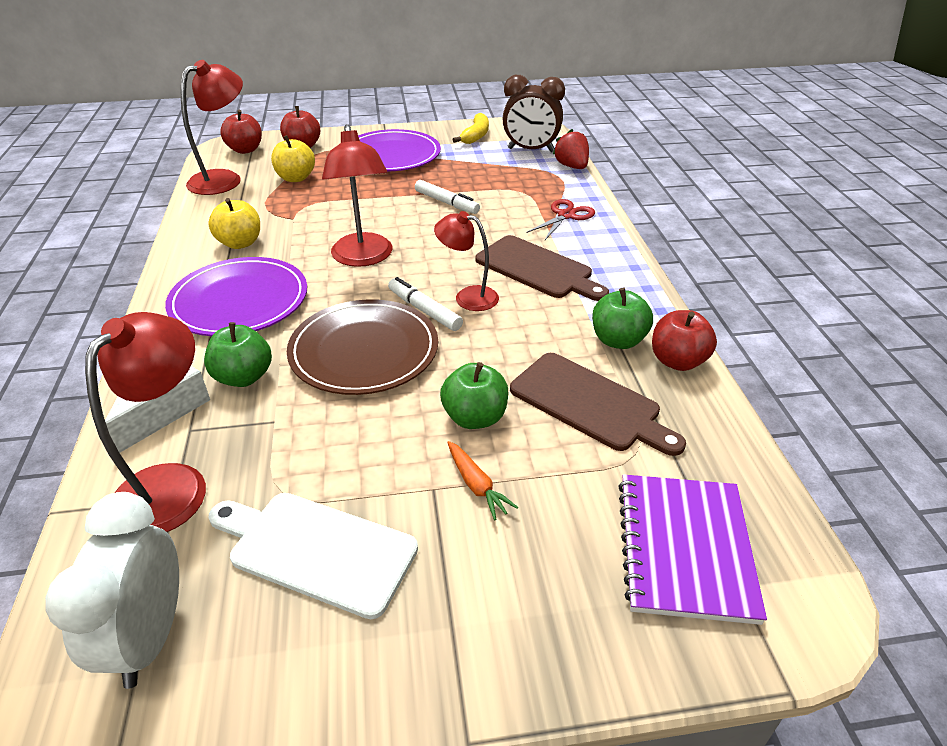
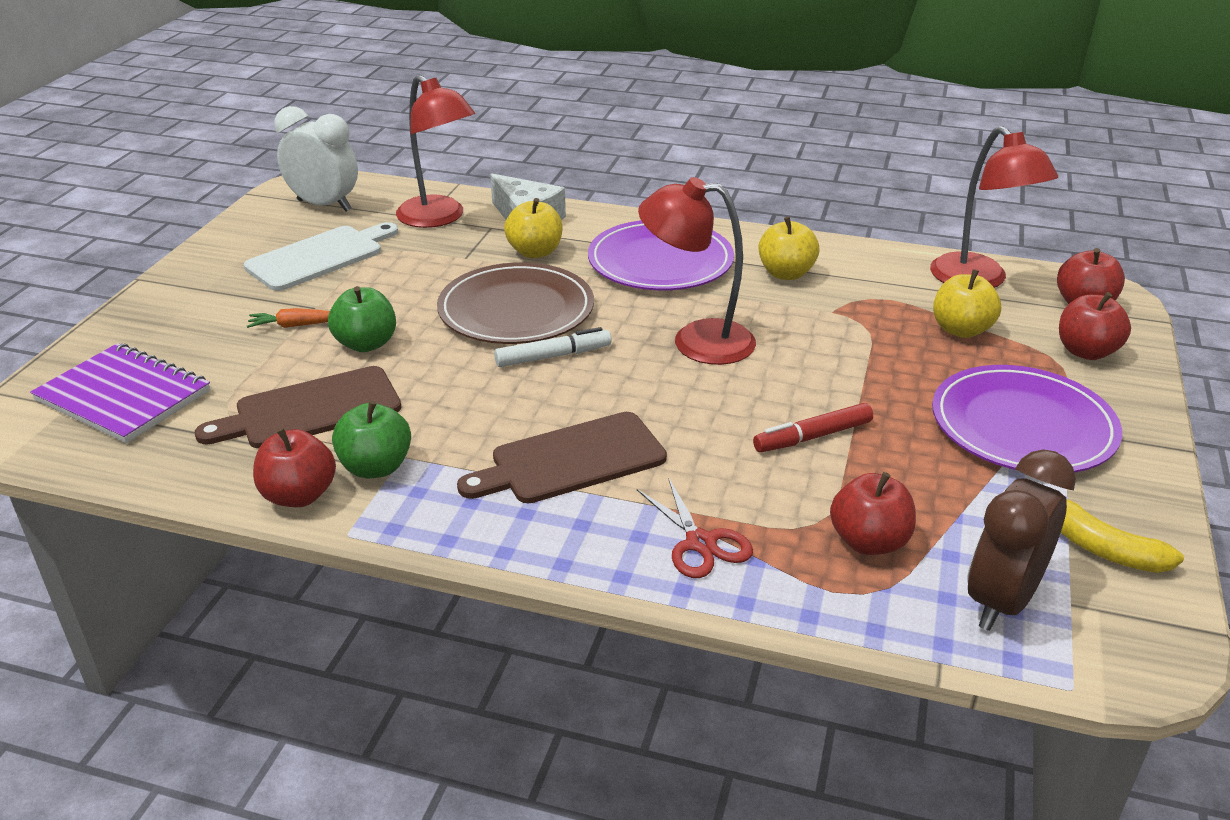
camera: 115 degrees right, 5 degrees down
(243, 377) = (535, 252): green apple -> yellow apple
(446, 203) = (812, 437): white marker -> red marker
(468, 297) = (554, 390): red lamp -> none
(521, 178) = (869, 542): none -> red apple
(572, 166) = (896, 629): red strawberry -> none

